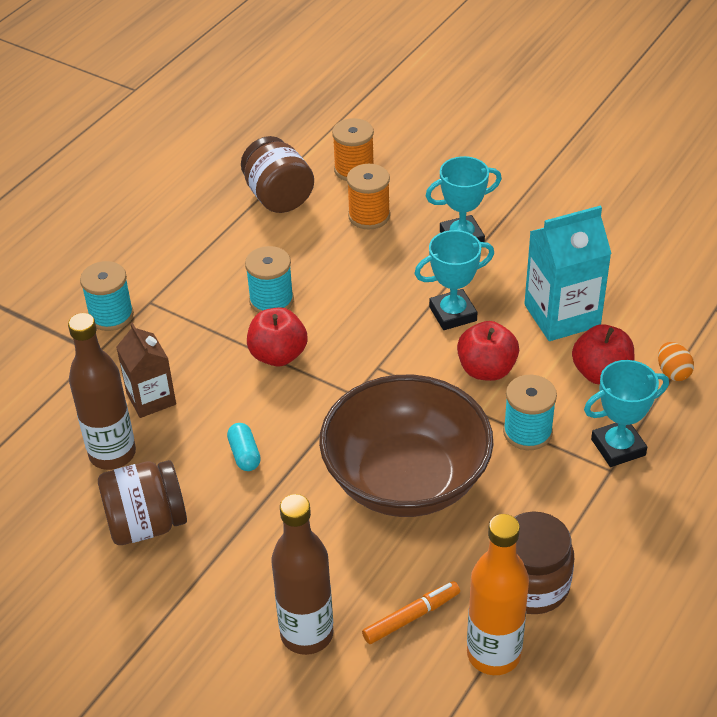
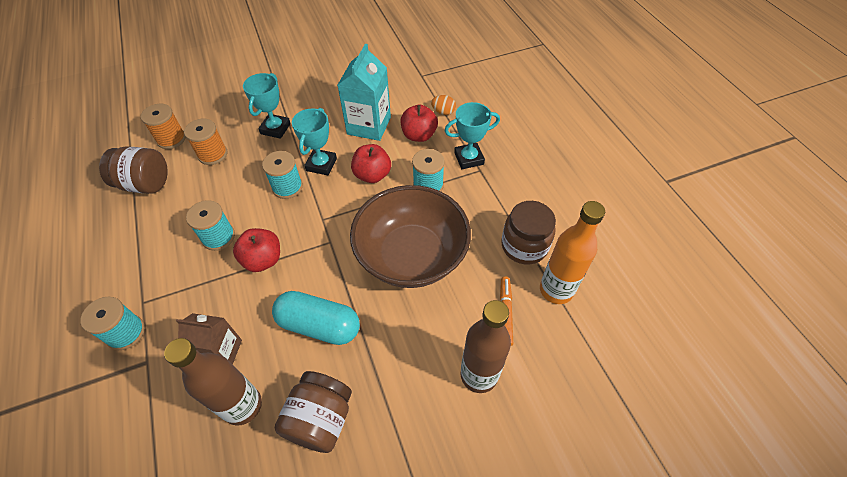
camera: 55 degrees left, 10 degrees up
(244, 454) = (319, 325): turquoise capsule -> turquoise capsule, size x2.07
(390, 308) = (287, 187): none -> turquoise spool
(618, 447) = (469, 158): turquoise trophy -> turquoise trophy turned 60 degrees clockwise

